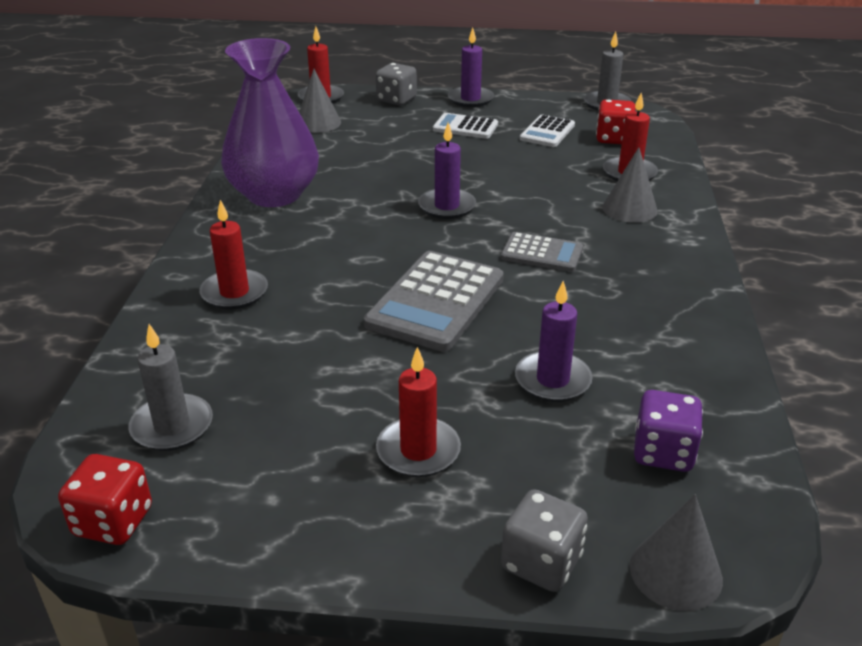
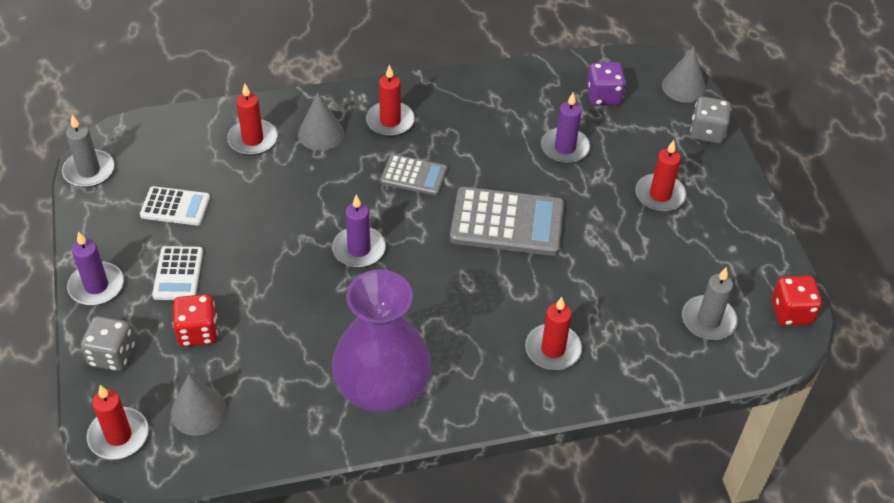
camera: 110 degrees left, 15 degrees up
(541, 253) = (414, 175): grey calculator -> grey calculator turned 105 degrees clockwise
(613, 139) = (179, 157): red dice -> red dice (198, 332)
(641, 253) = (390, 121): none -> red candle

